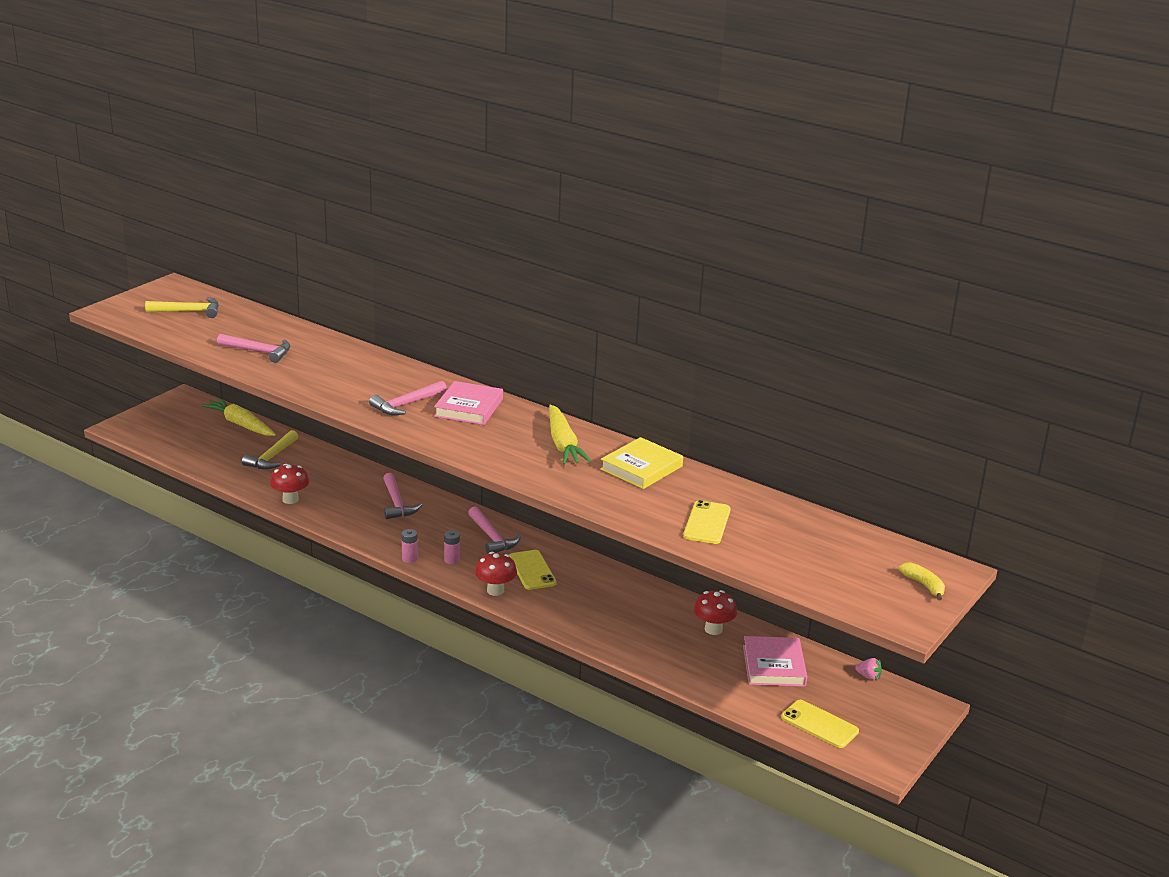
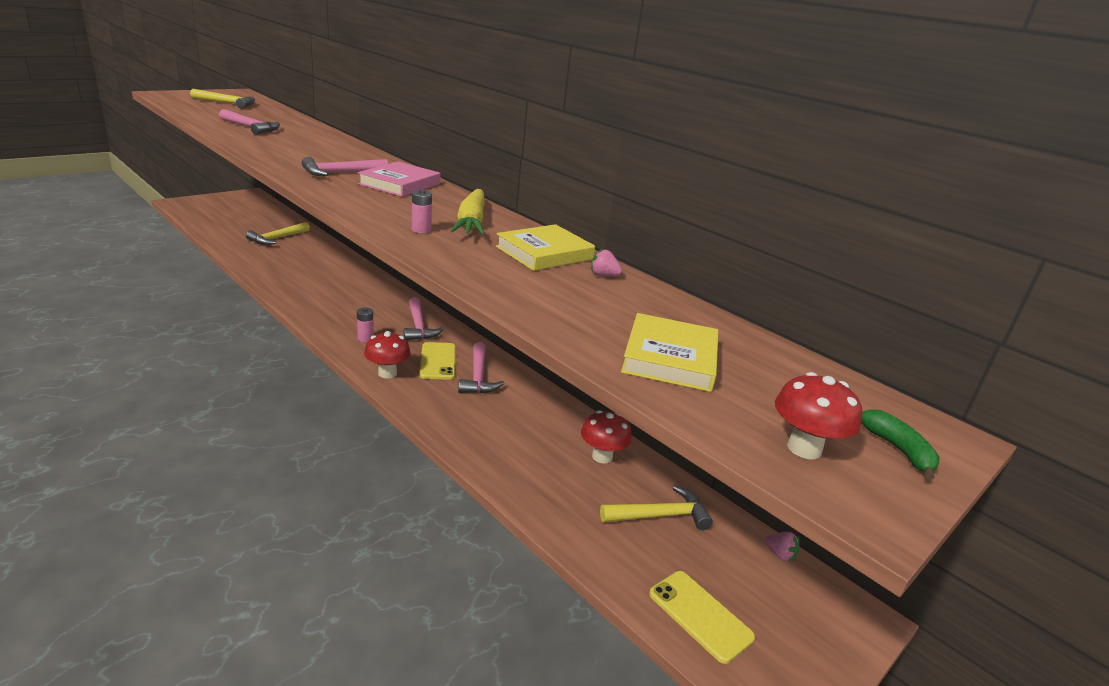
camera: 10 degrees right, 0 degrees up
(240, 424) = (275, 215): yellow carrot -> none
(290, 499) = (262, 268): red mushroom -> red mushroom (804, 448)
(397, 503) = (352, 286): pink hammer -> pink hammer (478, 377)
(409, 559) = (326, 330): pink battery -> pink battery (421, 230)
(697, 482) = (603, 275): none -> pink strawberry
(707, 523) = (593, 315): yellow phone -> none
(772, 548) = (670, 358): none -> yellow book
(774, 666) = (660, 515): pink book -> yellow hammer
(924, 585) = (898, 450): yellow banana -> green banana

